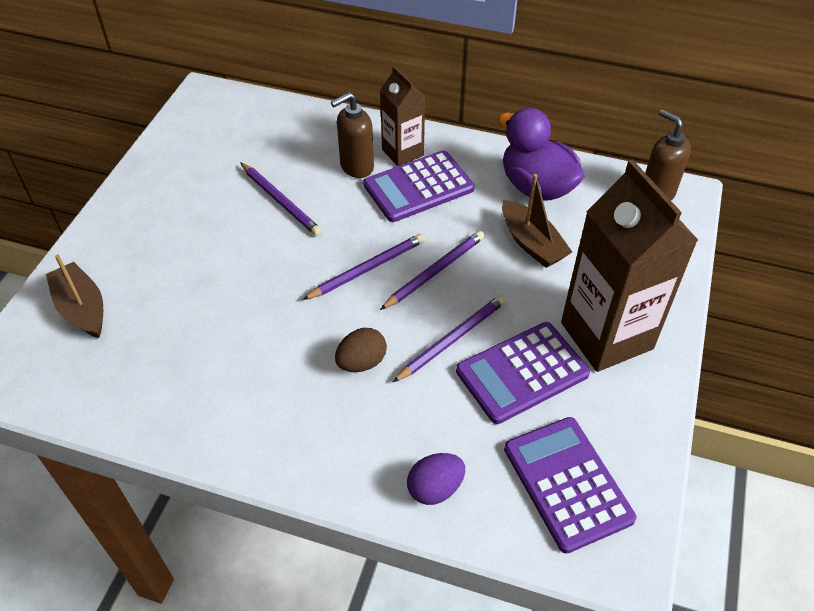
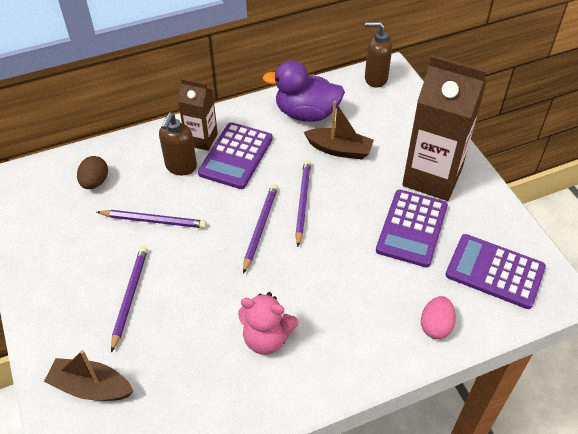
camera: 40 degrees left, 0 degrees up
(260, 374) = (266, 338): none -> pink teddy bear
(361, 362) = (319, 286): brown egg -> brown egg (95, 182)
(435, 488) = (435, 326): purple egg -> pink egg
(452, 339) = (355, 236): purple pencil -> purple pencil (129, 297)

